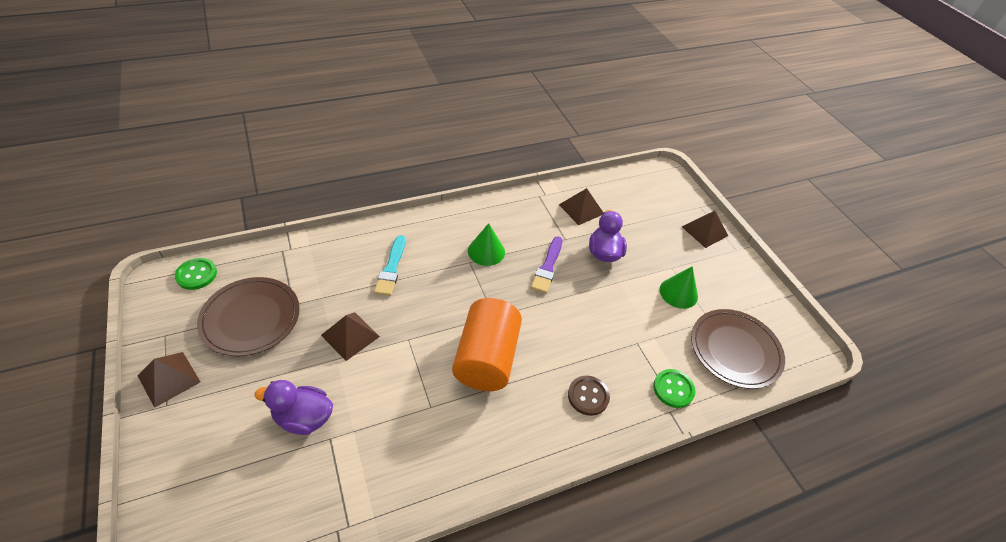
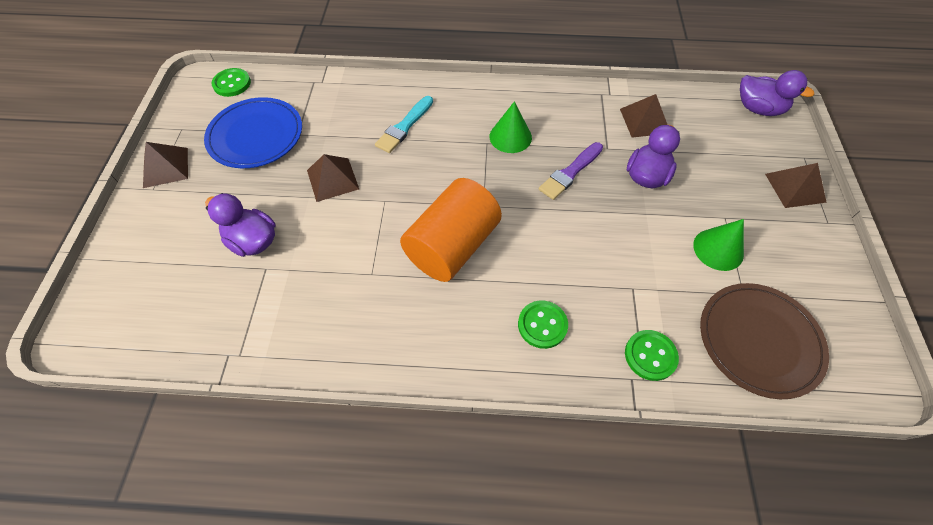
camera: 30 degrees right, 10 degrees up
(251, 318) = (256, 135): brown plate -> blue plate
(588, 396) = (542, 325): brown button -> green button
(654, 178) = (758, 109): none -> purple duck

